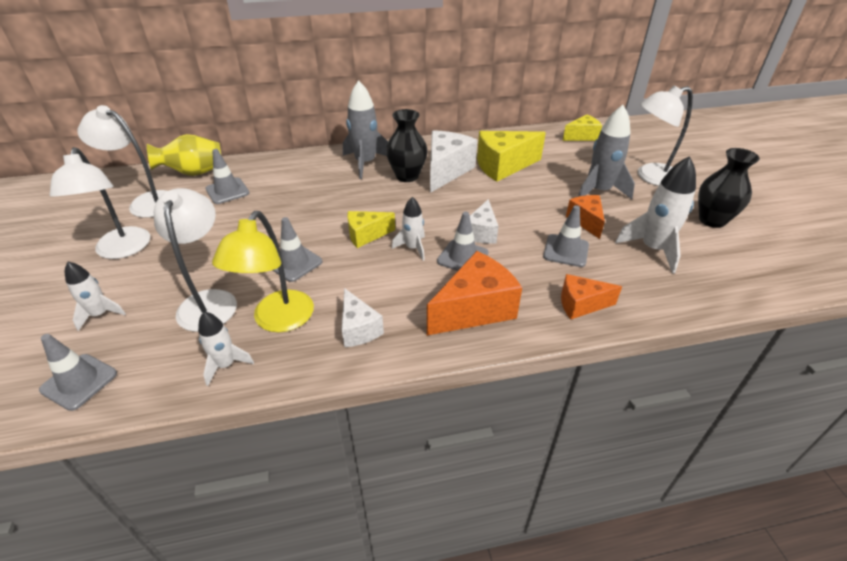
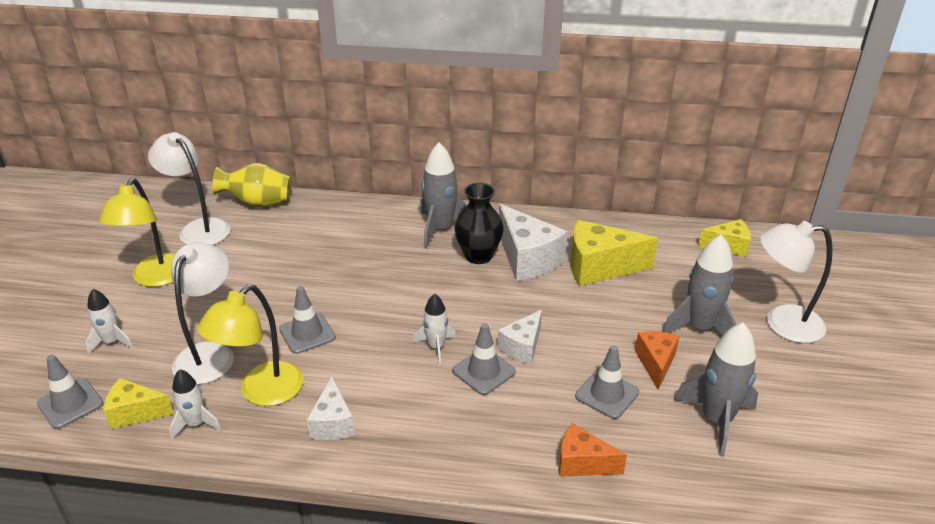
camera: 20 degrees right, 5 degrees down
(121, 250) = (155, 278): white lamp -> yellow lamp
(227, 191) = (280, 233): grey traffic cone -> none
(366, 235) = (395, 319): yellow cheese -> yellow cheese (135, 413)
(446, 171) = (527, 259): white cheese -> white cheese turned 105 degrees clockwise
(474, 309) = (461, 435): orange cheese -> none
(653, 249) = (716, 420): white rocket -> grey rocket
(712, 220) = (823, 402): black vase -> none

